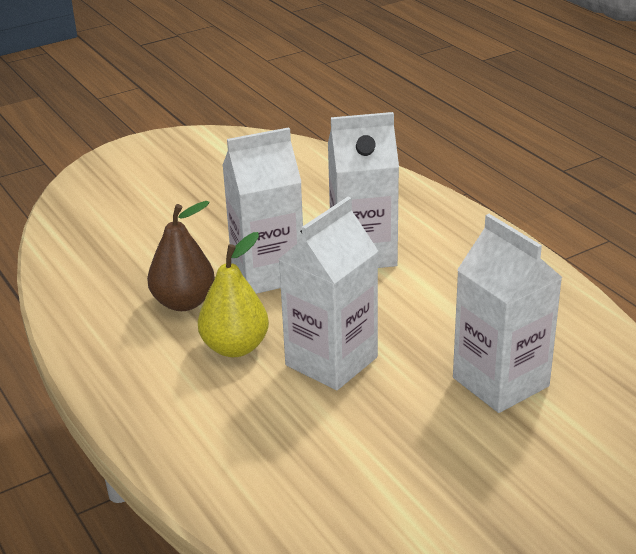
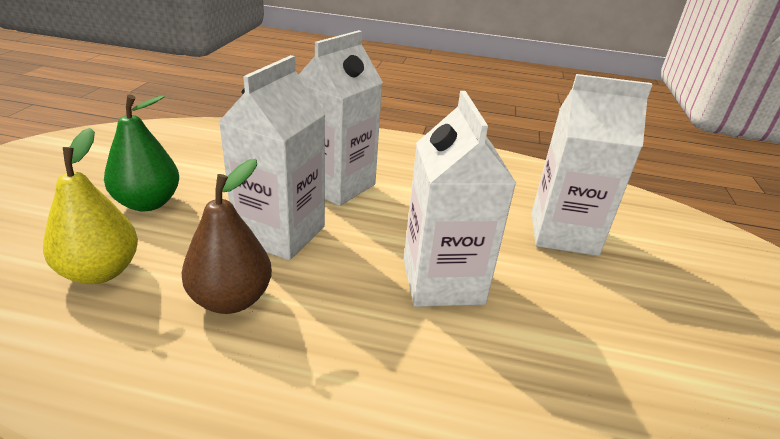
camera: 50 degrees left, 0 degrees up
(211, 213) = (148, 203): none -> green pear
(235, 347) = (346, 316): yellow pear -> yellow pear (101, 271)

